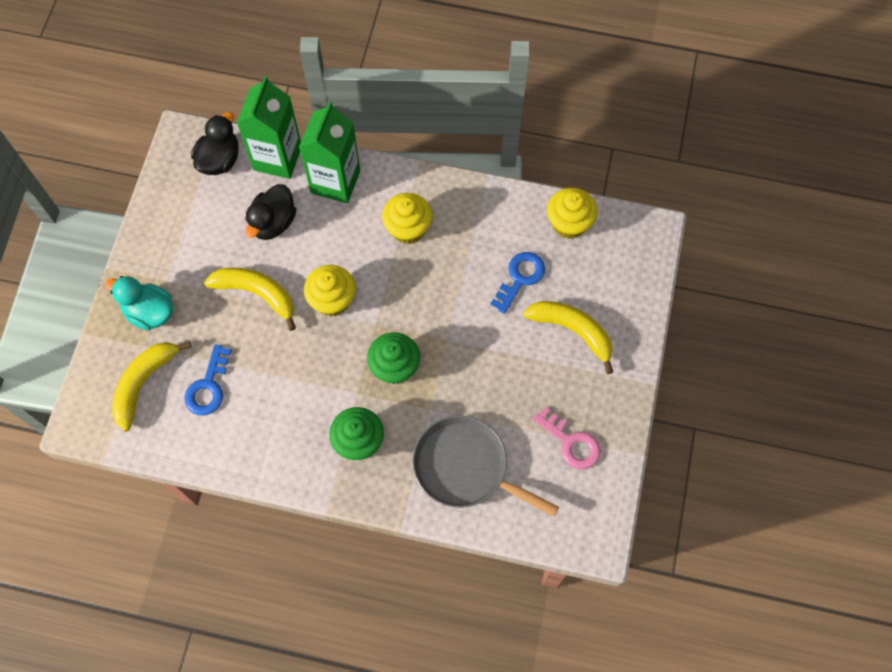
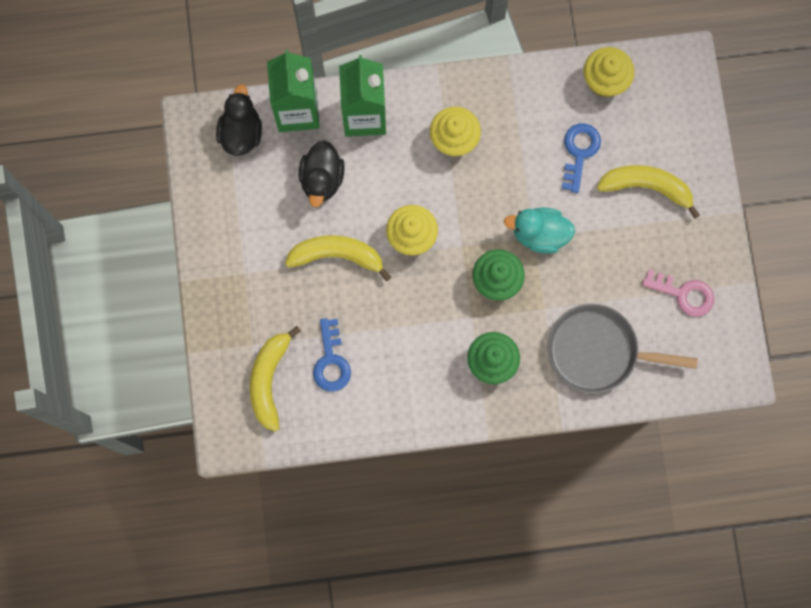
camera: 20 degrees left, 10 degrees up
(150, 312) = (243, 310): turquoise duck -> turquoise duck (539, 234)

